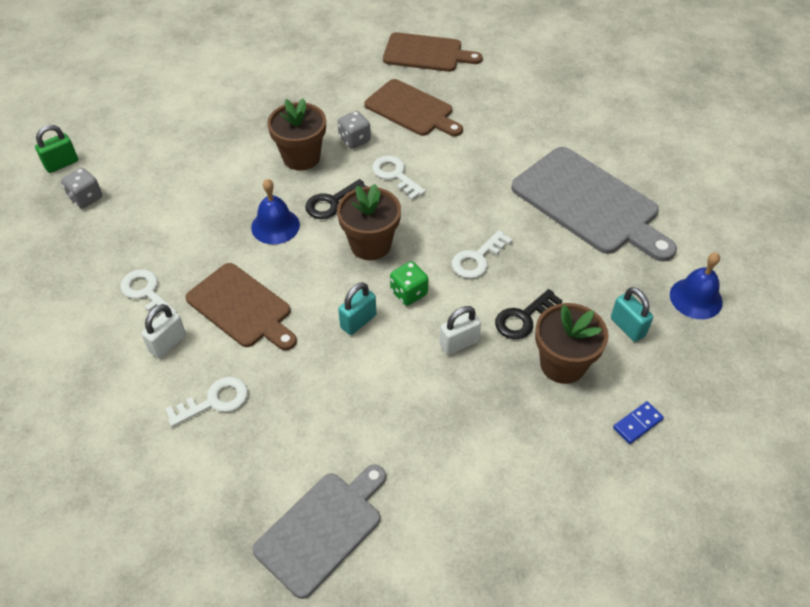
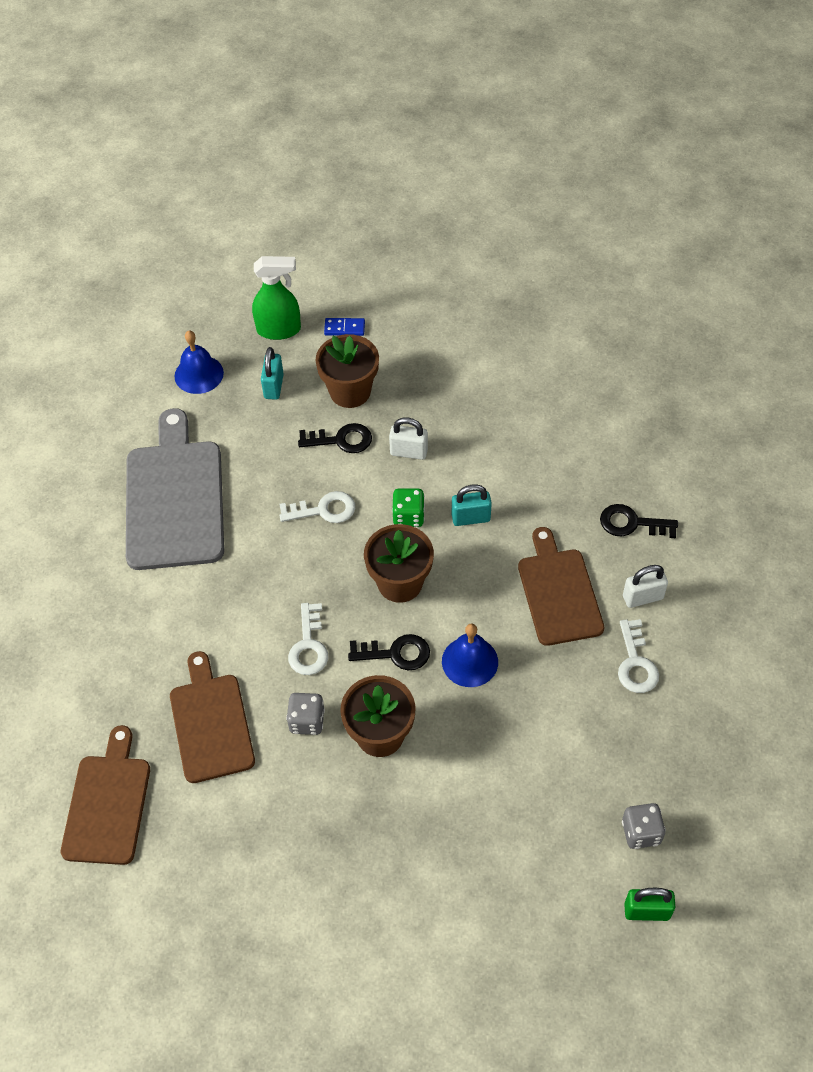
camera: 140 degrees left, 5 degrees up
(214, 401) = (632, 523): white key -> black key
(322, 529) = (610, 393): grey cutting board -> none
(426, 53) = (107, 804): brown cutting board -> brown cutting board turned 45 degrees clockwise
(688, 381) = (279, 330): none -> green spray bottle

